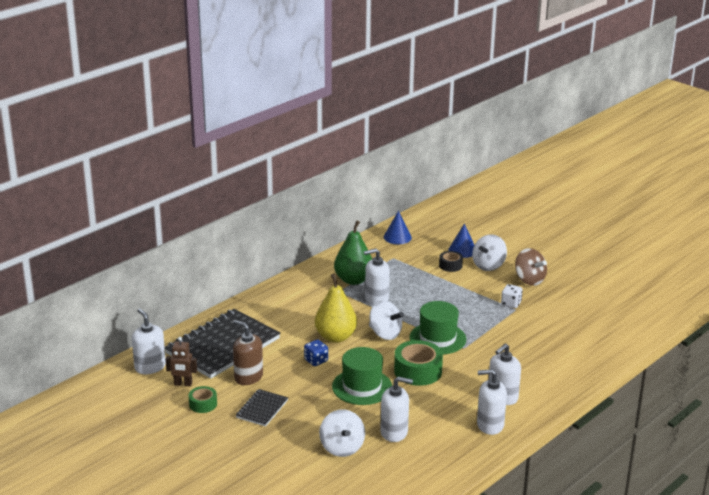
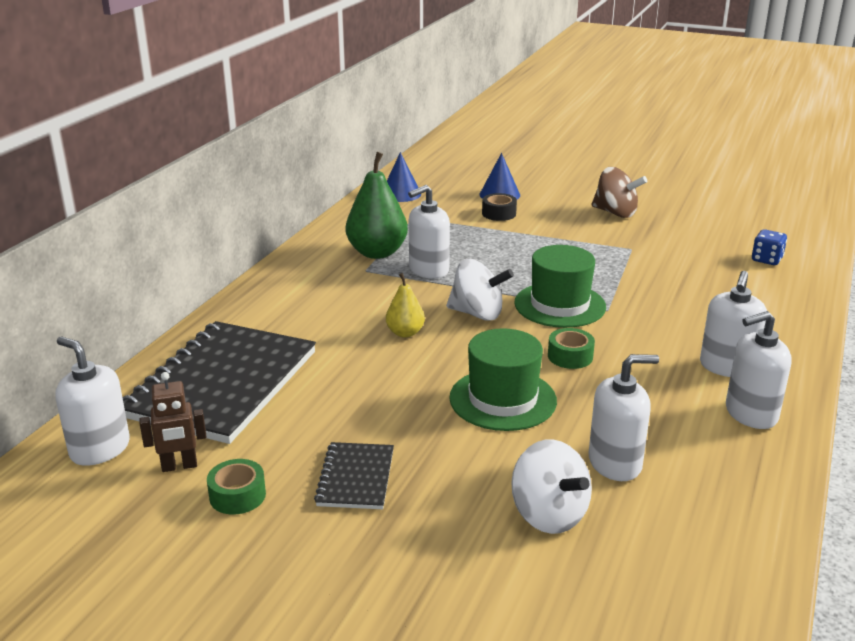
camera: 20 degrees left, 0 degrees up
(248, 377) = (297, 426): brown soap dispenser -> none
(316, 361) = (398, 374): blue dice -> blue dice (766, 260)
(335, 337) = (405, 333): yellow pear -> yellow pear, size x0.54
(417, 371) = (570, 356): green tape -> green tape, size x0.56
(488, 266) = (548, 206): white spinning top -> none
(511, 303) = (619, 243): white dice -> none

